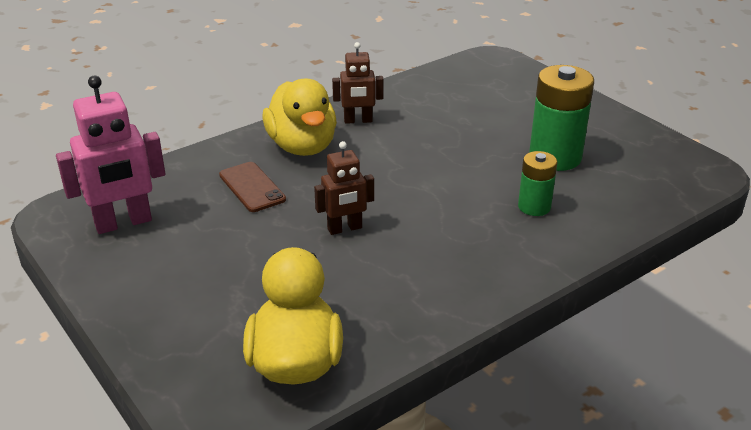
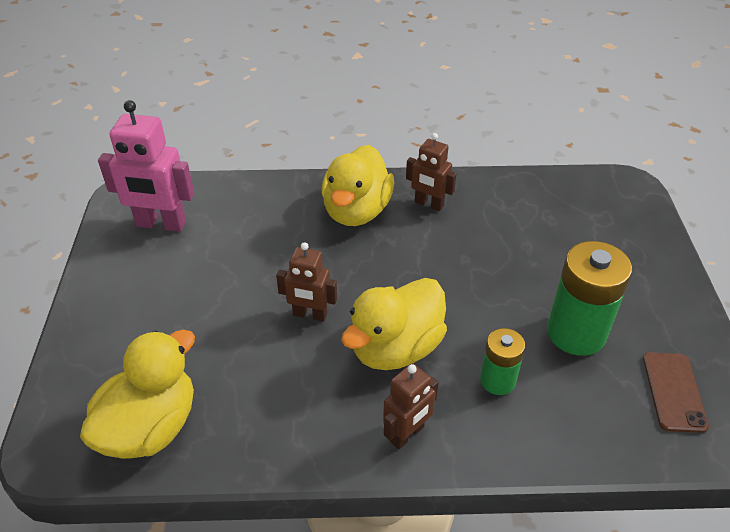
camera: 35 degrees right, 10 degrees up
(252, 187) = (279, 235): brown phone -> brown phone (673, 391)
(439, 220) = (396, 348): none -> yellow duck
(508, 267) = (407, 434): none -> brown robot

